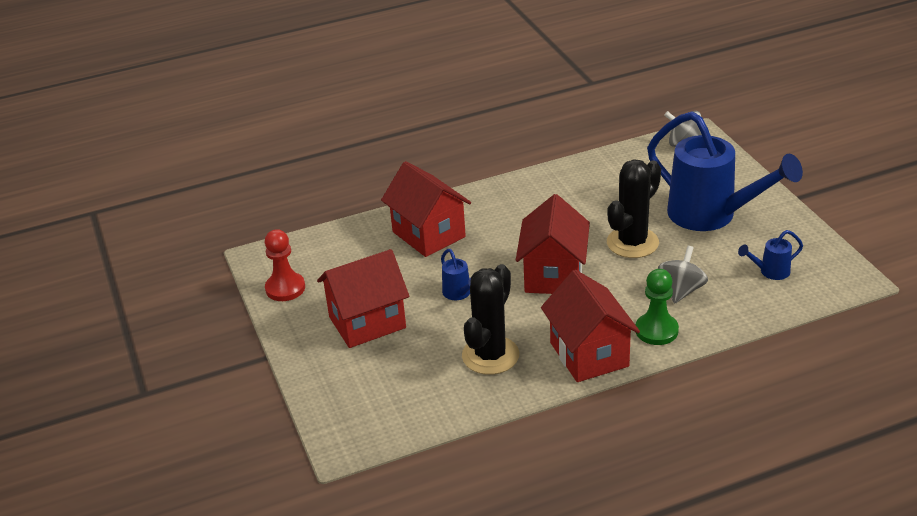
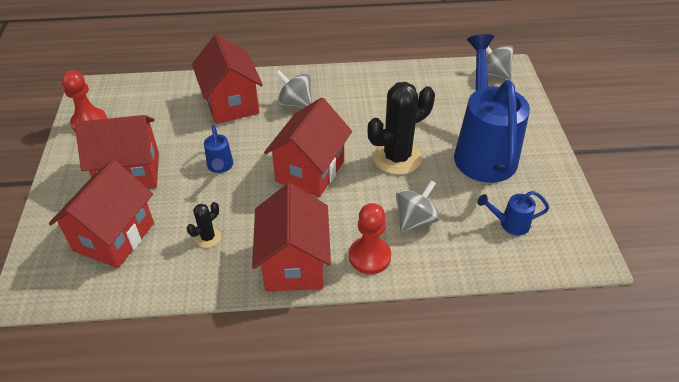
camera: 15 degrees right, 10 degrees up
(395, 379) = (114, 237): none -> red house
(490, 355) = (208, 237): black cactus -> black cactus, size x0.47
(497, 218) = (295, 103): none -> grey spinning top
(656, 330) = (369, 256): green pawn -> red pawn
(712, 216) = (483, 150): blue watering can -> blue watering can turned 150 degrees counterclockwise

